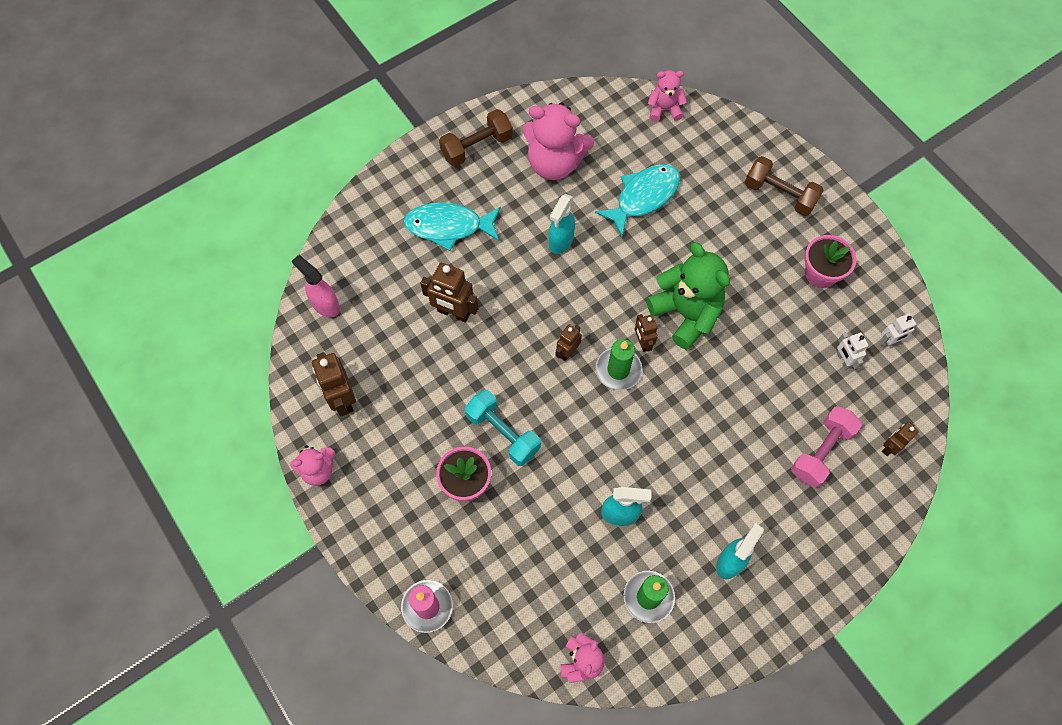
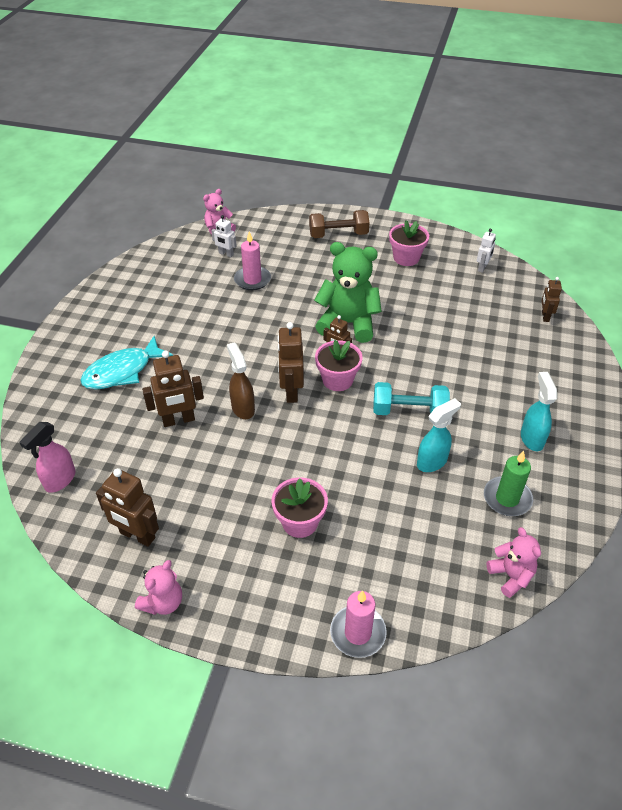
camera: 40 degrees left, 20 degrees down
(325, 305) = (60, 480): pink spray bottle -> pink spray bottle turned 60 degrees counterclockwise
(477, 147) = (100, 315): brown dumbbell -> none
(503, 433) = (295, 470): turquoise dumbbell -> turquoise dumbbell (409, 411)
(513, 339) = (243, 408): none -> brown spray bottle
(554, 163) = (170, 294): pink teddy bear -> none
(560, 241) = (219, 333): turquoise spray bottle -> none
(567, 352) = (291, 391): brown robot -> brown robot, size x1.68
(618, 370) = (337, 380): green candle -> pink flower pot
(643, 197) = (252, 280): turquoise fish -> pink candle
(821, 452) = (512, 343): pink dumbbell -> none
(843, 360) = (469, 291): white robot -> white robot (226, 254)

